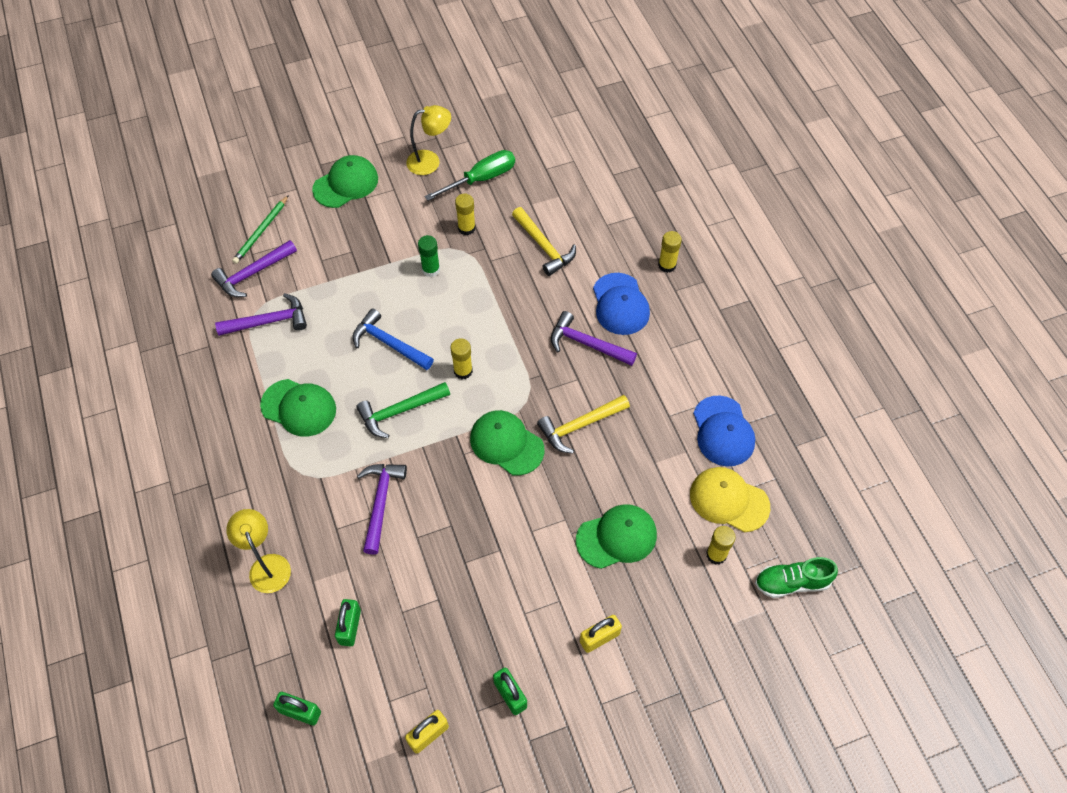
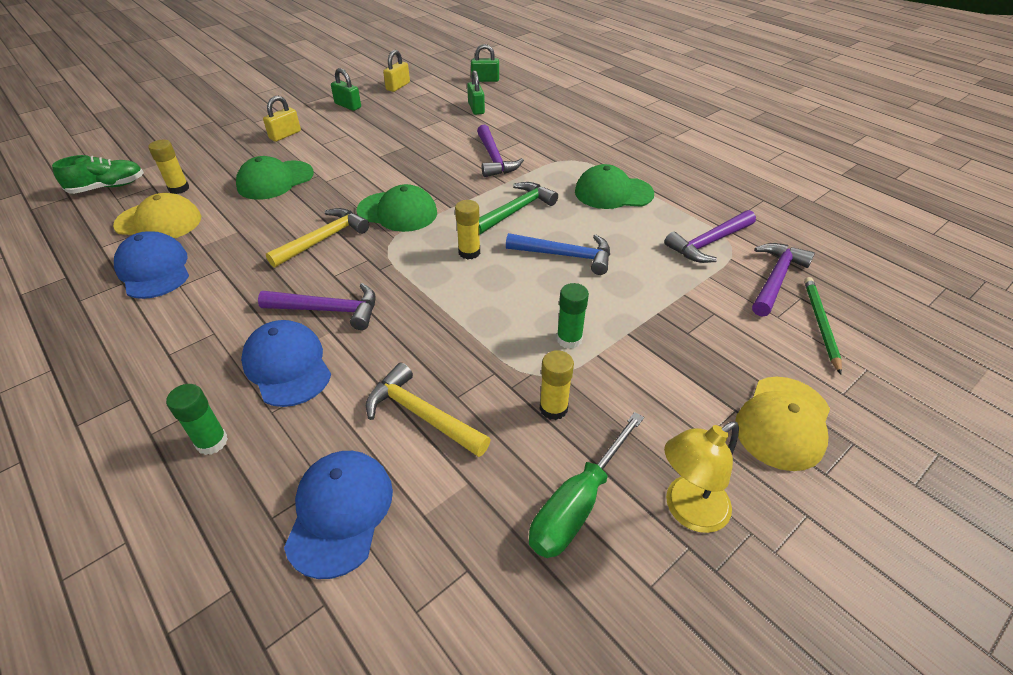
camera: 160 degrees right, 15 degrees down
(267, 565) = (557, 118): yellow lamp -> none
(346, 184) = (783, 422): green cap -> yellow cap
(600, 208) = (340, 512): none -> blue cap
(667, 265) = (212, 442): yellow glue stick -> green glue stick

